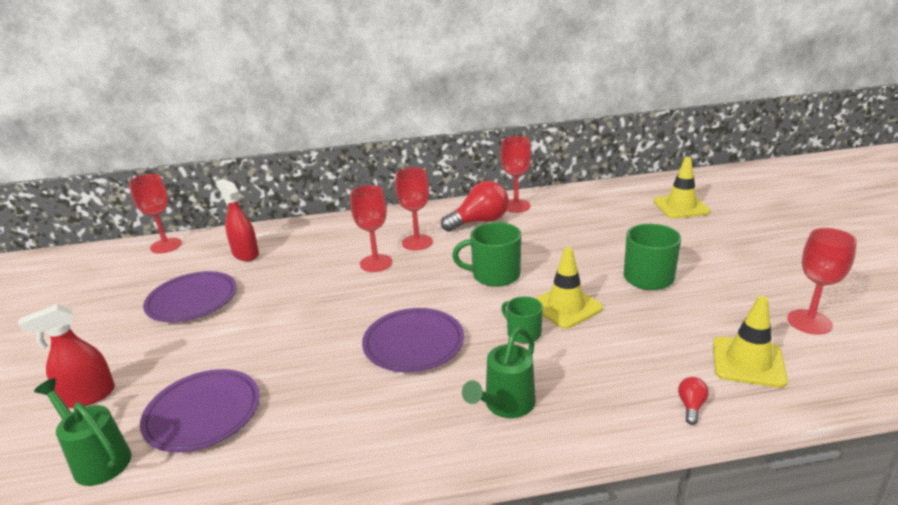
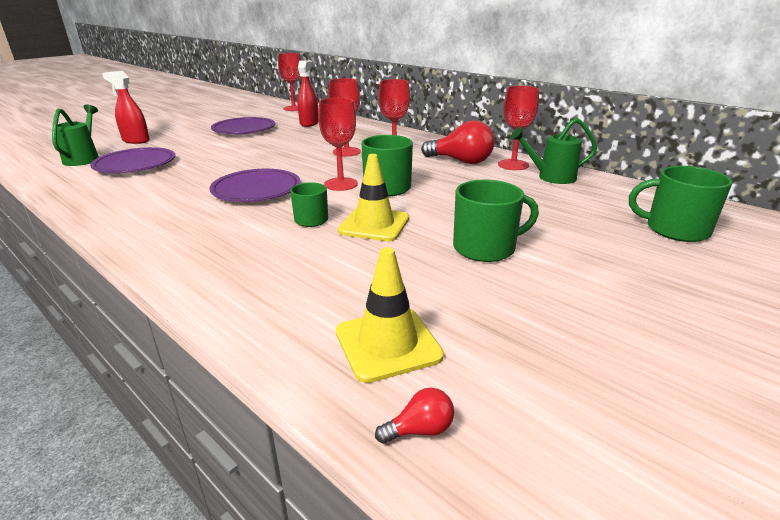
camera: 50 degrees right, 0 degrees up
(505, 405) = (203, 239): green watering can -> green watering can (551, 177)
(681, 207) = (675, 229): yellow traffic cone -> green mug
(691, 406) = (268, 324): red light bulb -> red light bulb (420, 430)
(809, 322) = (543, 375): red goblet -> red goblet (341, 184)

